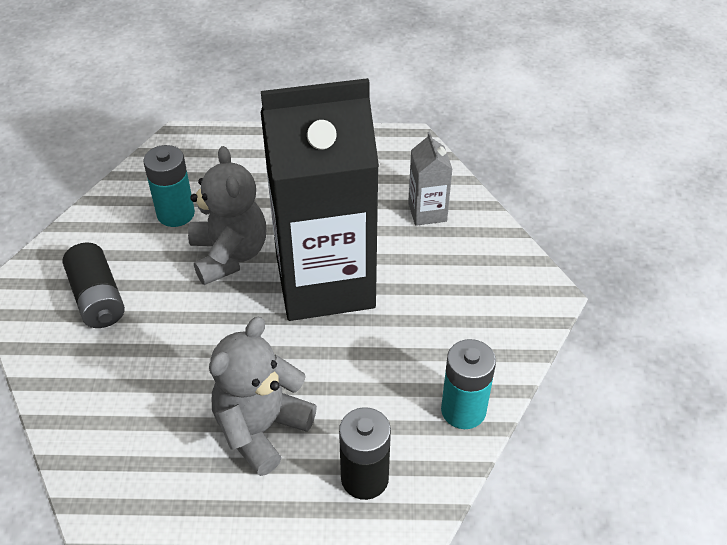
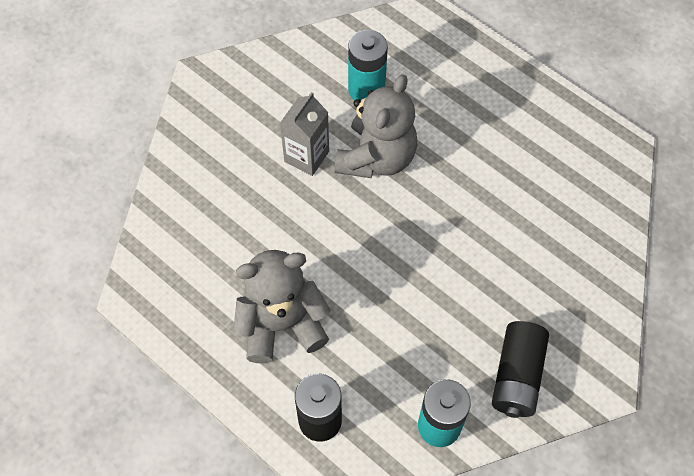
camera: 40 degrees right, 15 degrees up
(97, 298) = (253, 128): black battery -> black battery (517, 376)
(325, 282) = (430, 235): black carton -> none
(427, 212) = (572, 230): grey carton -> grey carton (306, 156)

